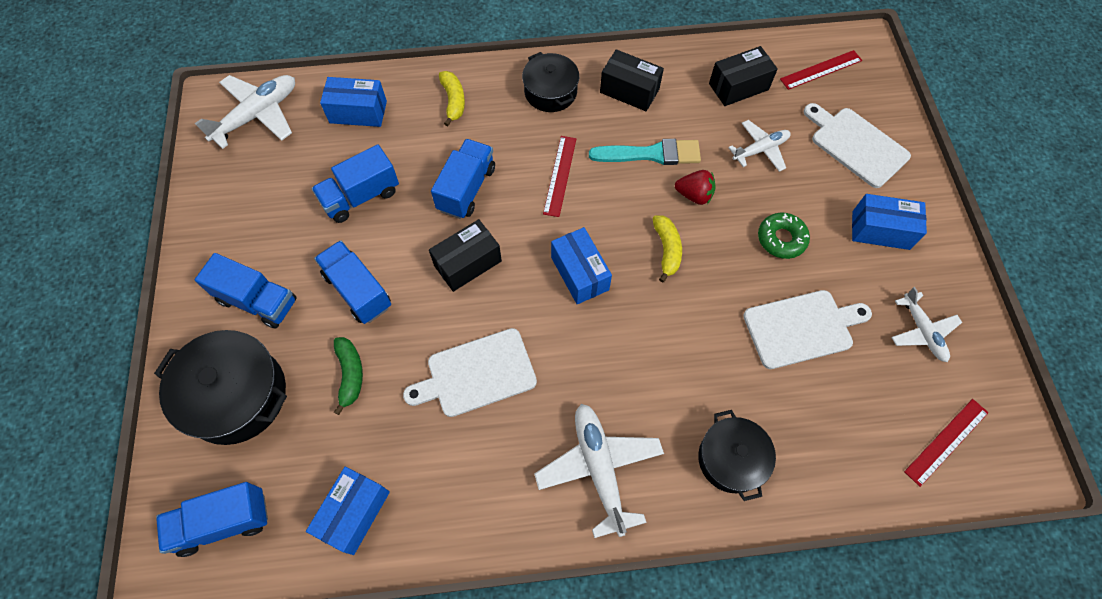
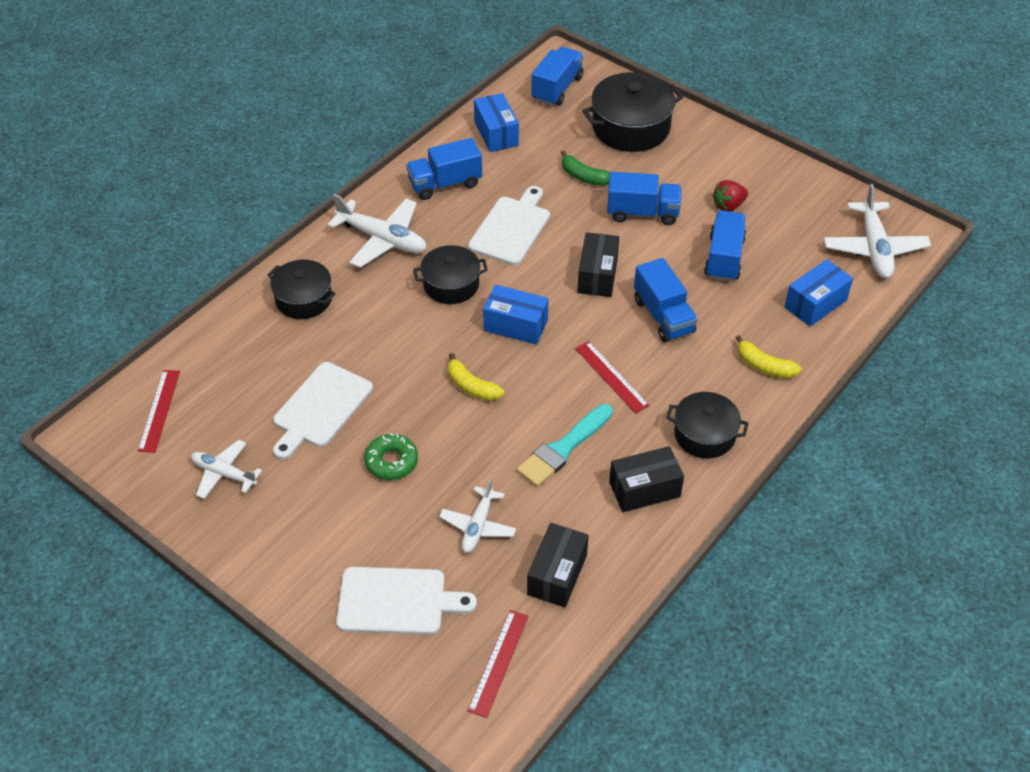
camera: 135 degrees right, 15 degrees down
(257, 301) = (691, 167): blue truck -> blue truck (445, 184)
(589, 359) = (451, 284): none -> black pot
(694, 195) = (493, 442): red strawberry -> red strawberry (728, 206)
(880, 230) = (314, 533): blue box -> none

